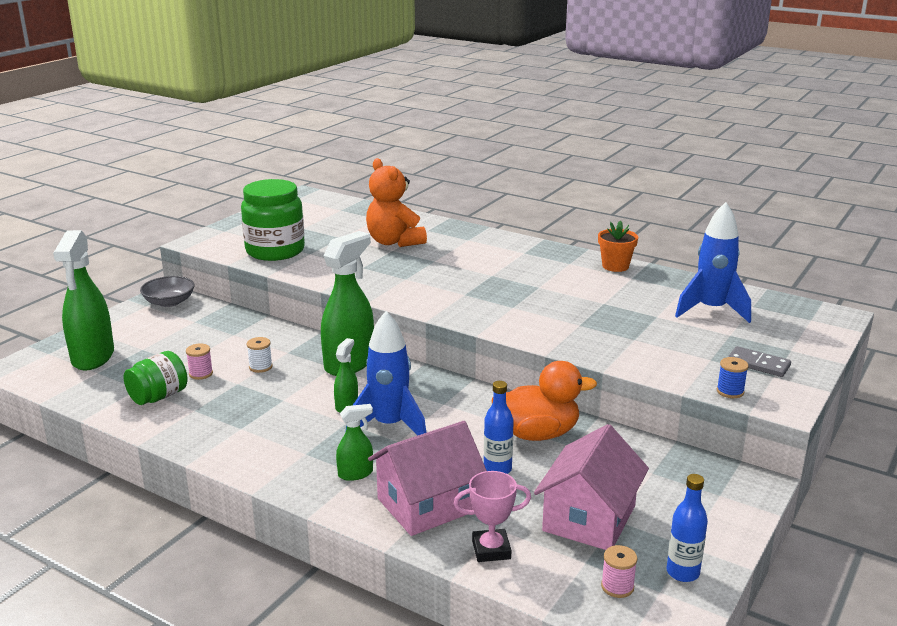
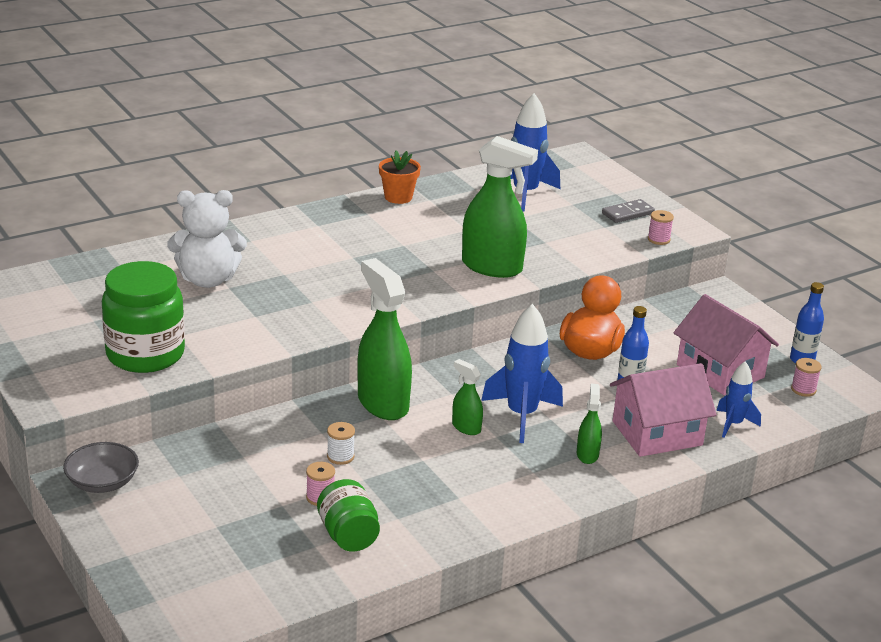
camera: 65 degrees left, 5 degrees up
(93, 357) = (203, 566): green spray bottle -> green spray bottle (492, 267)
(394, 242) = (208, 280): orange teddy bear -> white teddy bear
(427, 504) = (657, 433): pink house -> pink house turned 75 degrees clockwise
(491, 550) = (733, 424): pink trophy -> blue rocket
(730, 391) = (658, 239): blue spool -> pink spool

